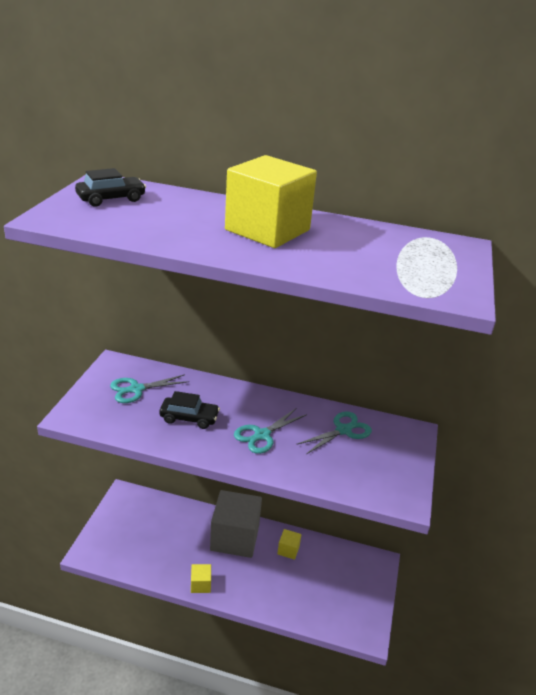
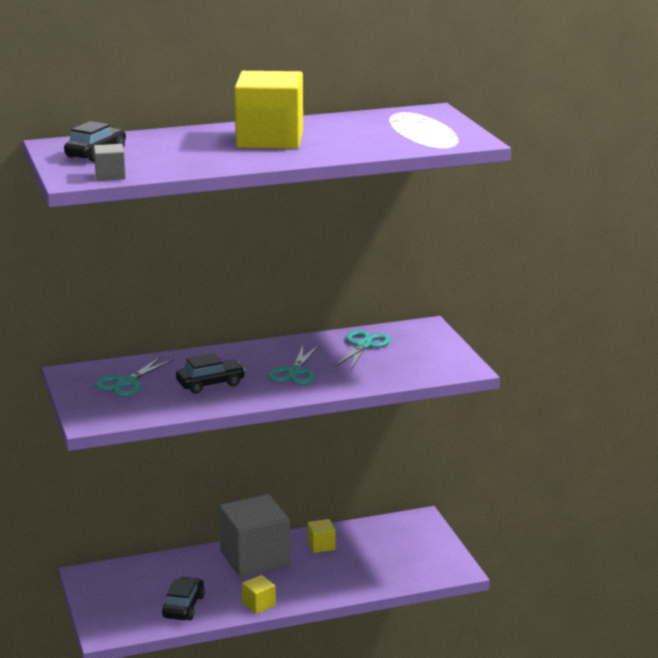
camera: 30 degrees left, 10 degrees down
(77, 224) = (110, 175): none -> grey cube
(153, 557) = (183, 607): none -> black car

